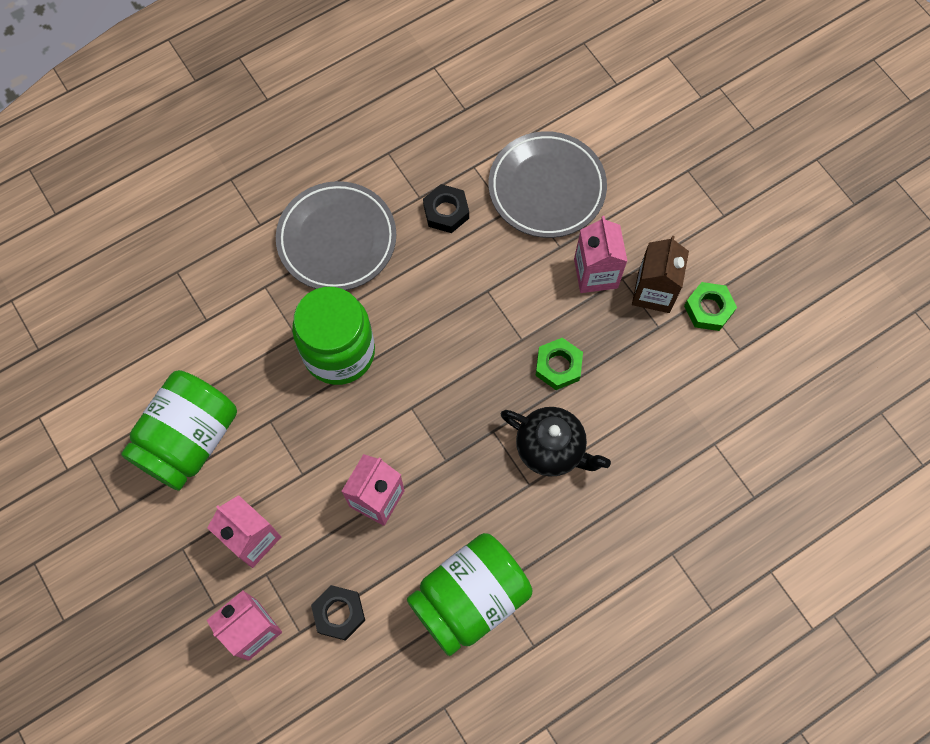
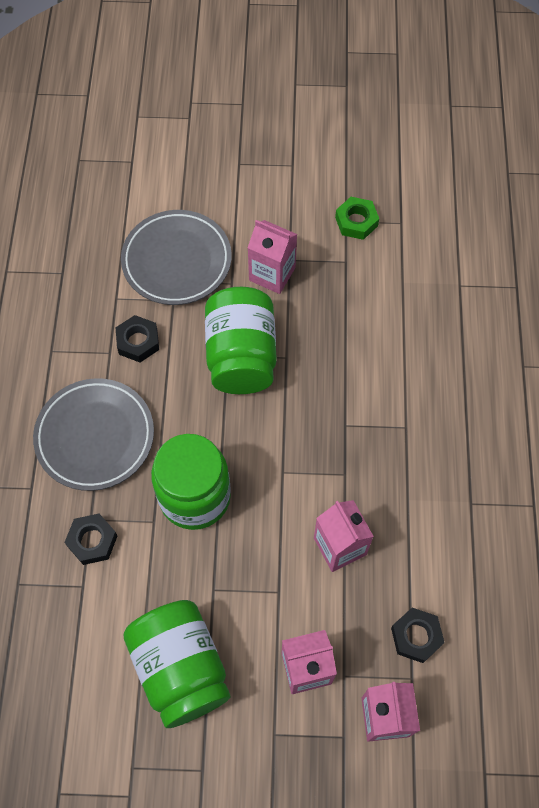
camera: 55 degrees left, 5 degrees down
(247, 300) = (92, 541): none -> black nut
(469, 598) = (467, 528): green jar -> green jar (241, 356)
(551, 449) = (388, 393): black teapot -> none
(558, 366) = (326, 346): green nut -> none
(653, 292) = (316, 246): brown carton -> none

